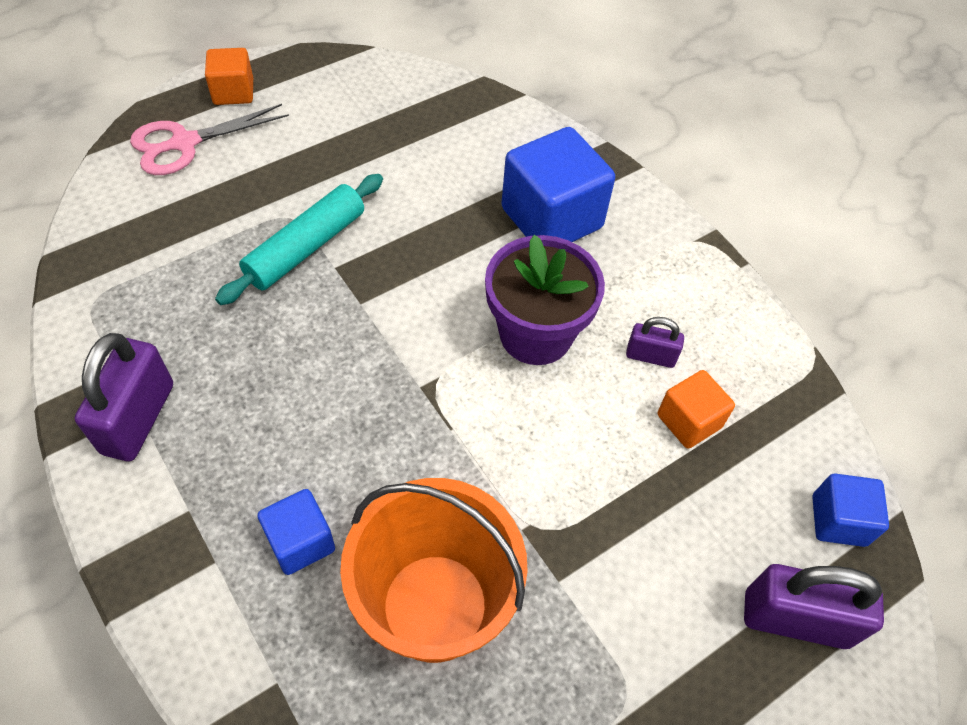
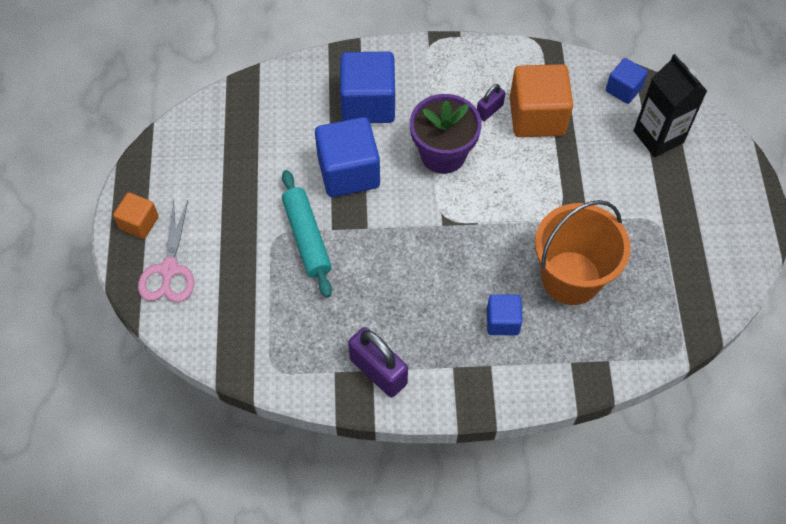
camera: 55 degrees left, 5 degrees up
(433, 245) = (348, 172): none -> blue cube
(689, 421) = (537, 116): orange cube -> orange cube, size x1.83
(795, 619) = (658, 137): purple padlock -> black carton

